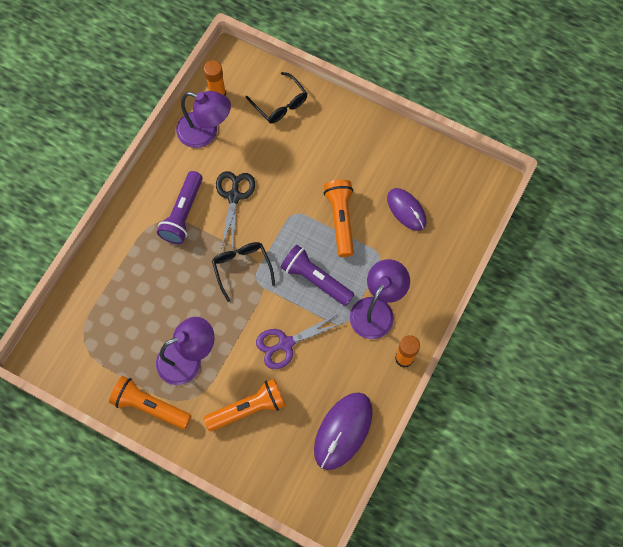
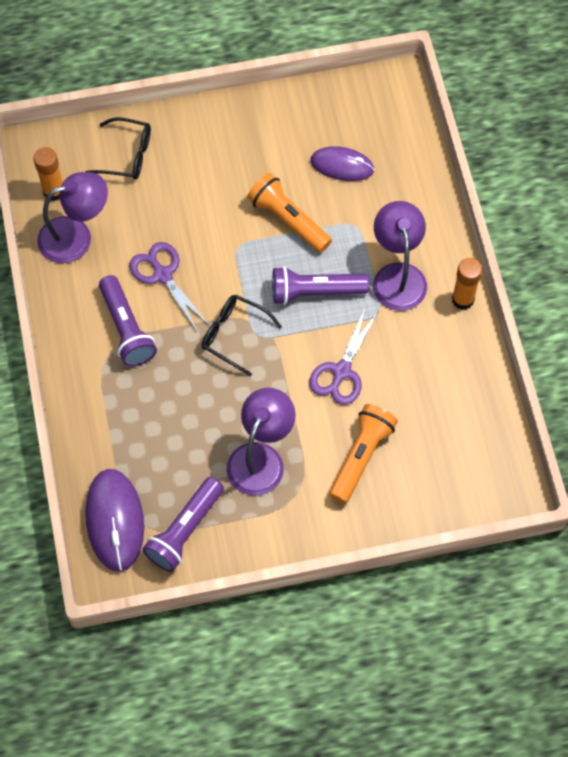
camera: 40 degrees left, 5 degrees down
(104, 367) = (184, 530): none -> purple flashlight
(150, 406) = (265, 530): orange flashlight -> none
(234, 196) = (163, 275): black scissors -> purple scissors
(343, 431) = (467, 406): purple mouse -> purple mouse (115, 521)

